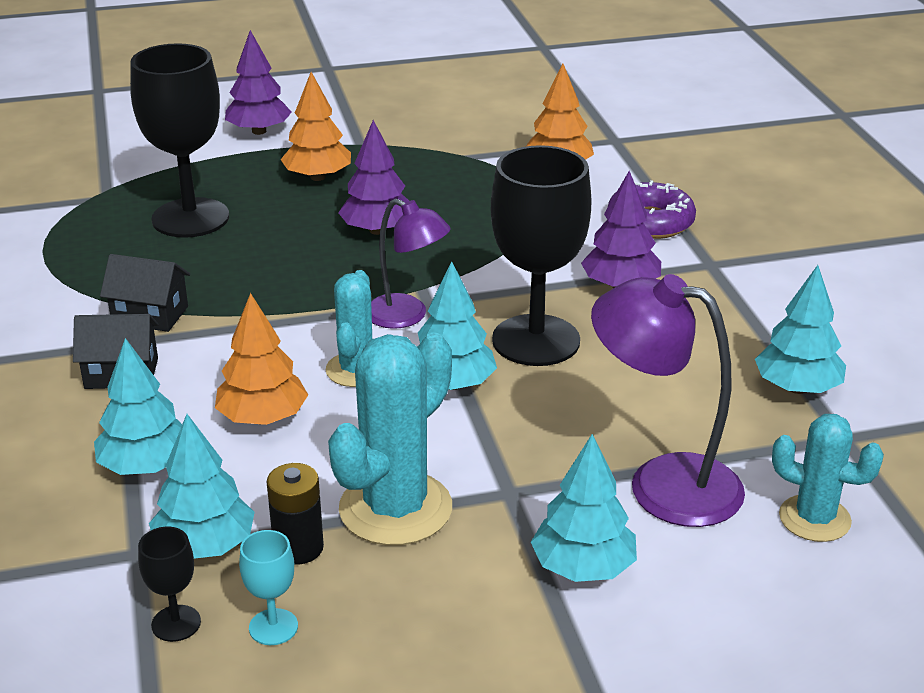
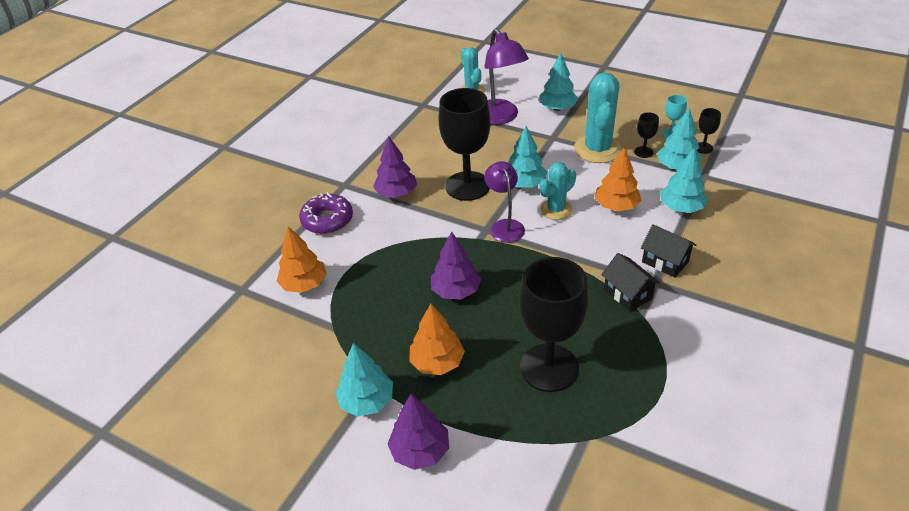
camera: 135 degrees left, 10 degrees up
(298, 548) = (643, 152): black battery -> black goblet
(395, 509) = (597, 149): turquoise cactus -> turquoise cactus turned 75 degrees counterclockwise
(797, 388) = (408, 124): turquoise tree -> turquoise tree (367, 401)

